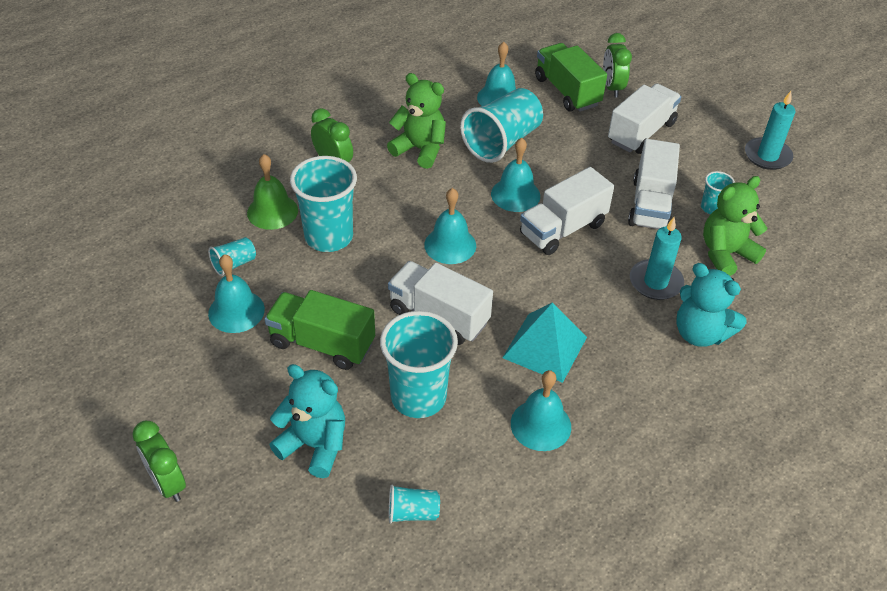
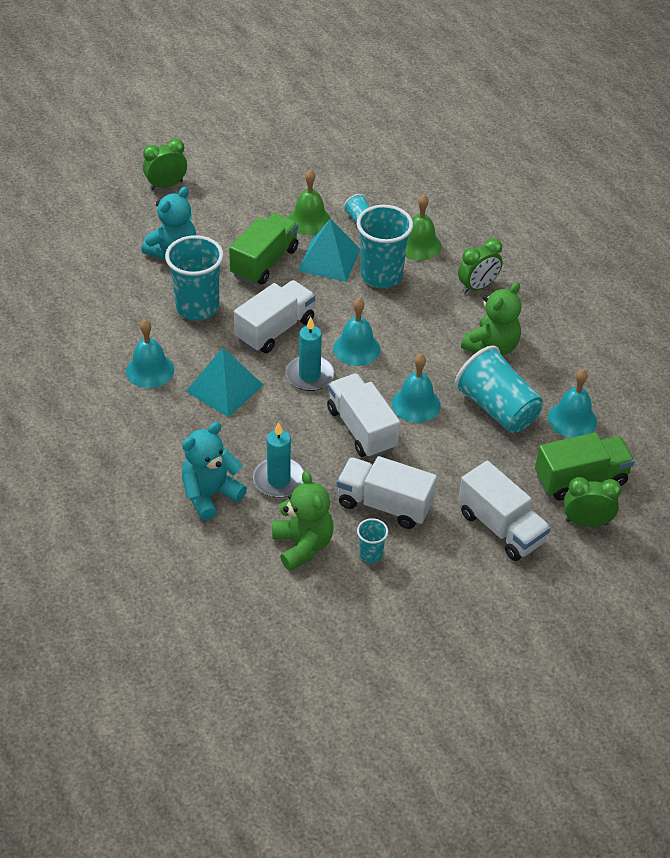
camera: 100 degrees right, 0 degrees up
(236, 311) = (309, 220): turquoise bell -> green bell
(308, 284) = (329, 259): none -> turquoise pyramid
(413, 512) = (101, 292): turquoise cup -> none
(767, 156) = (447, 634): turquoise candle -> turquoise candle (309, 375)

